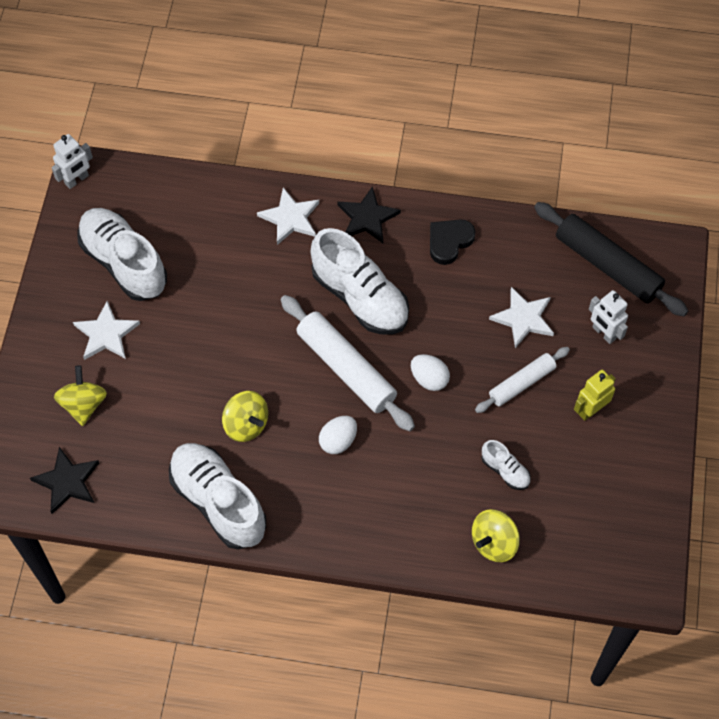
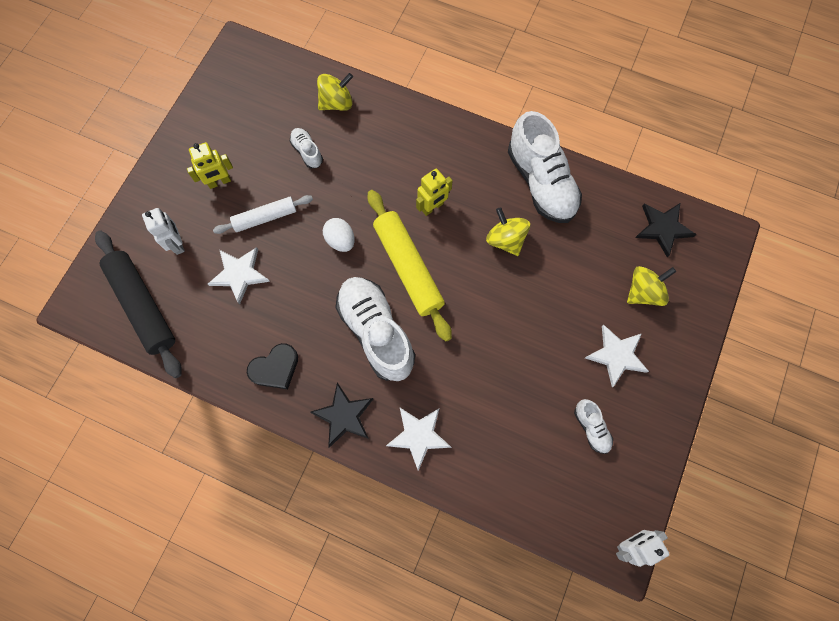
camera: 165 degrees left, 10 degrees up
(83, 404) = (643, 292): yellow spinning top -> yellow spinning top turned 135 degrees counterclockwise
(124, 263) = (591, 428): white shoe -> white shoe, size x0.46
(338, 441) = (432, 207): white egg -> yellow robot
(346, 368) = (408, 268): white rolling pin -> yellow rolling pin

